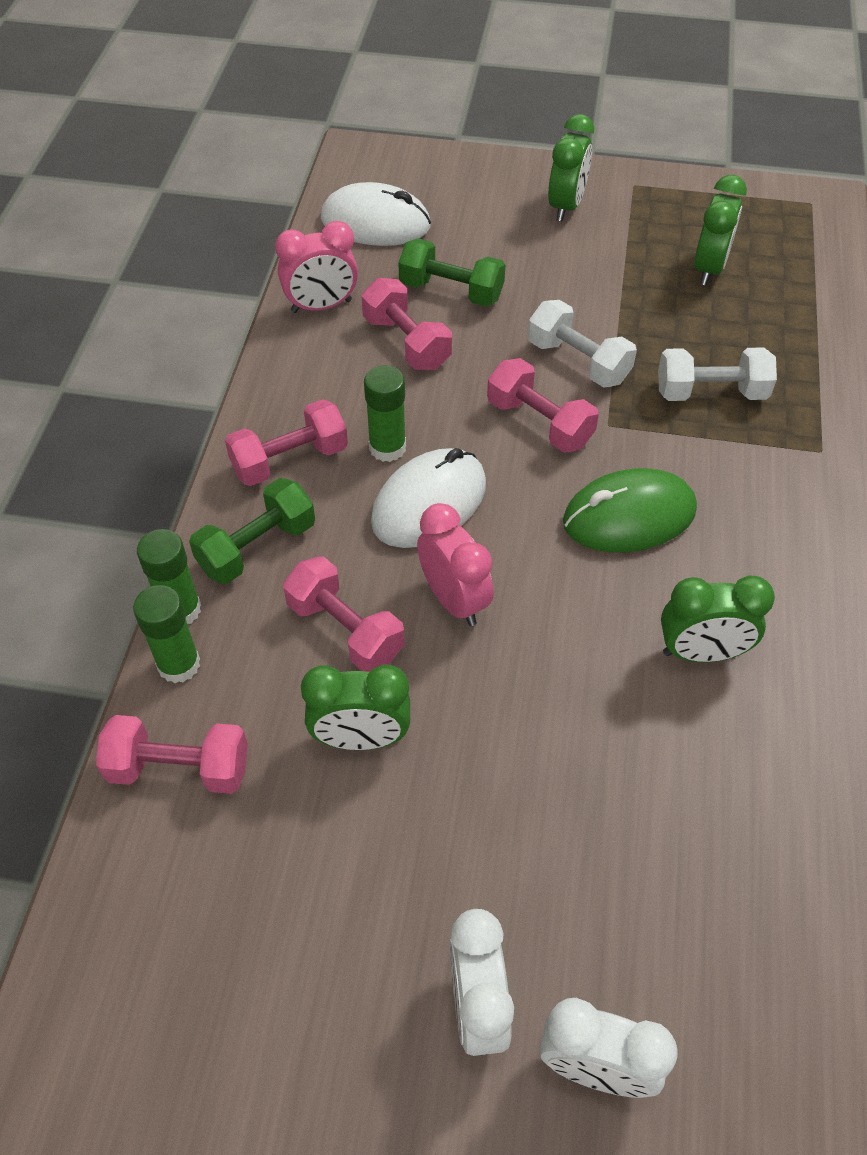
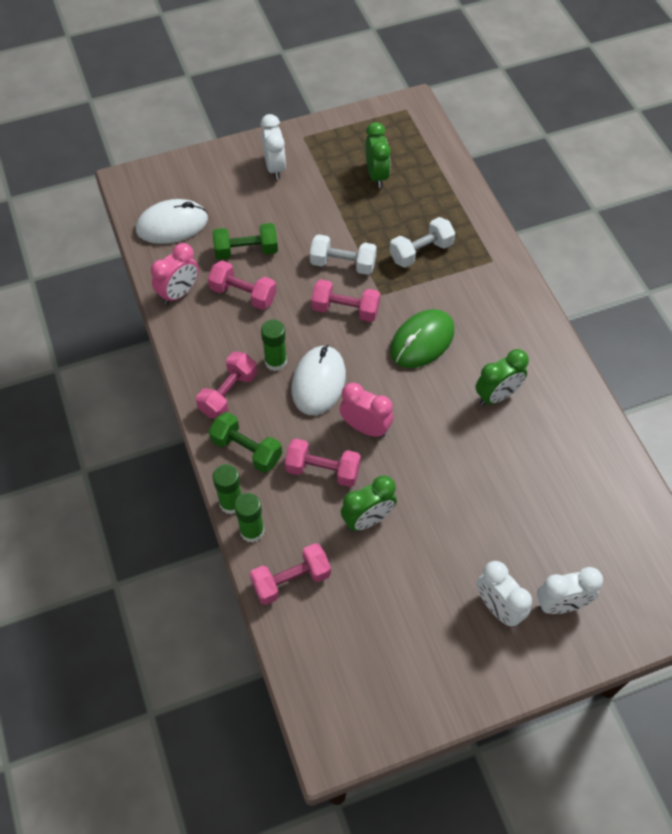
camera: 30 degrees left, 5 degrees up
(257, 547) = (246, 450): green dumbbell -> green dumbbell turned 75 degrees counterclockwise
(566, 206) = (275, 167): green clock -> white clock

